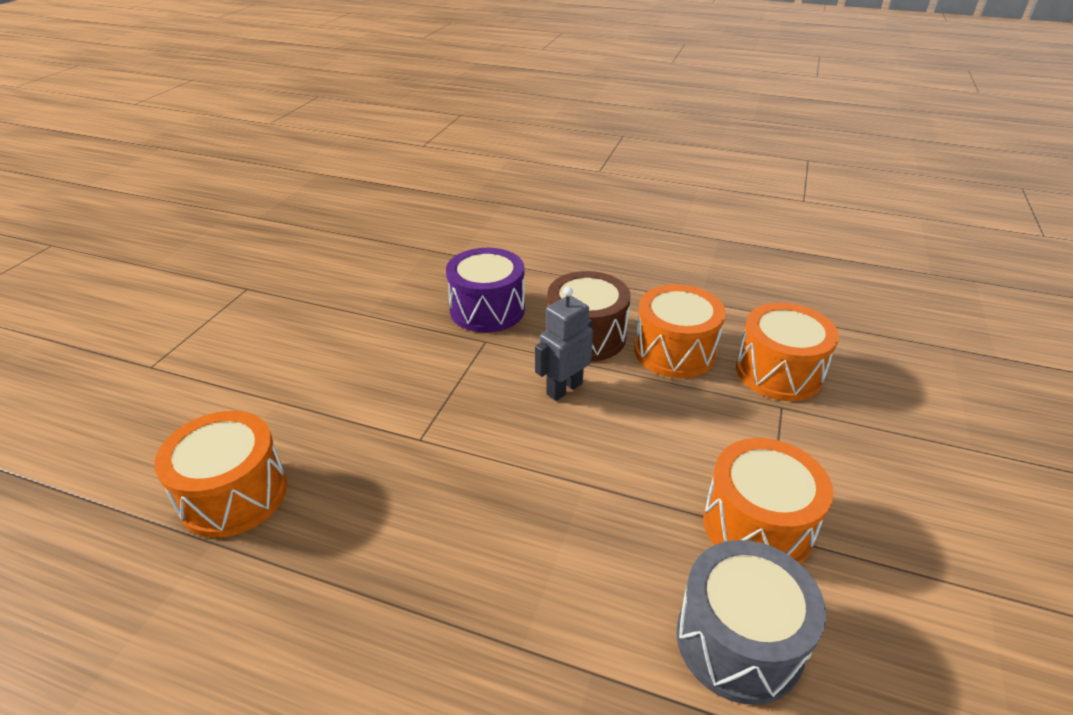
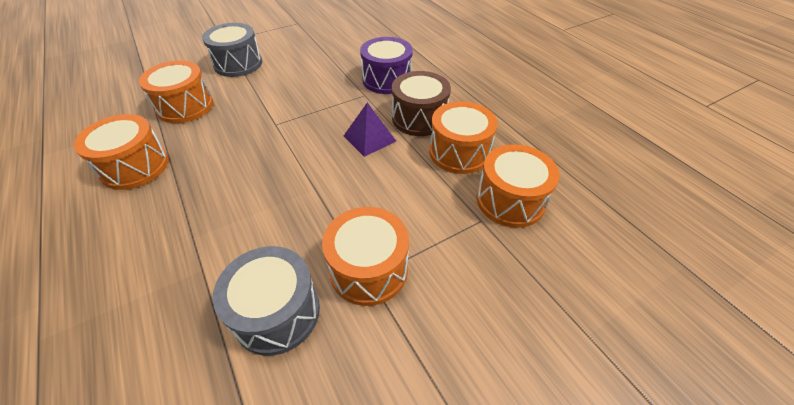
camera: 40 degrees right, 10 degrees up
(233, 389) = (238, 64): none -> grey drum
(282, 628) = (135, 166): none -> orange drum
(564, 388) = (369, 138): grey robot -> purple pyramid

